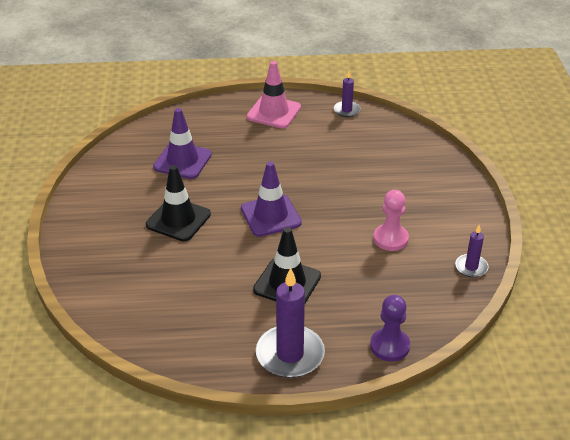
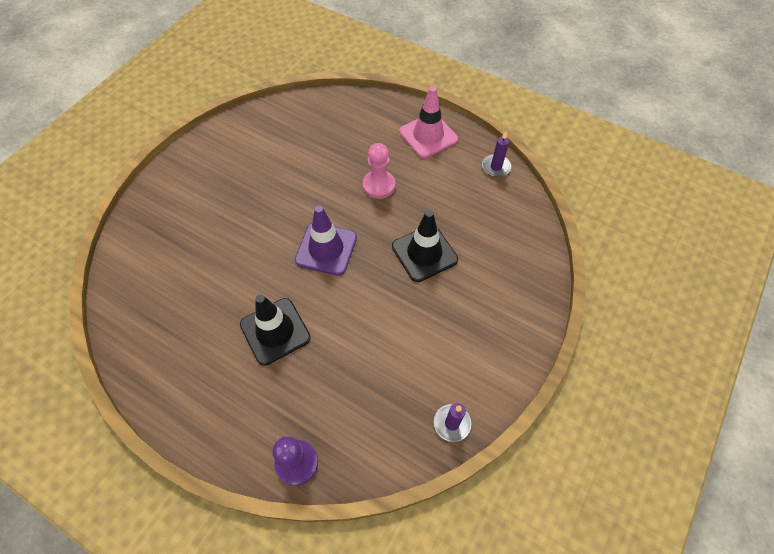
camera: 35 degrees right, 20 degrees up
(178, 220) = (251, 209): black traffic cone -> black traffic cone (424, 253)
(182, 161) = (308, 149): purple traffic cone -> none
(290, 354) = (209, 411): purple candle -> none
(390, 239) = (406, 339): pink pawn -> pink pawn (379, 185)

